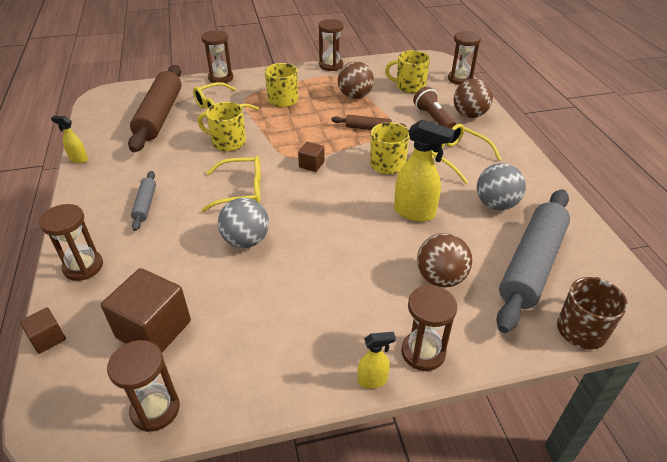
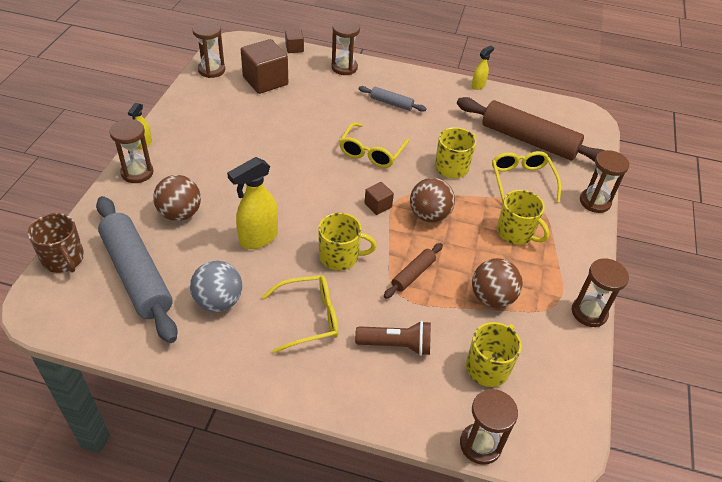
camera: 115 degrees right, 5 degrees up
(246, 241) = (309, 136): grey ball -> none
(469, 115) = (380, 389): brown ball -> brown ball (429, 215)

